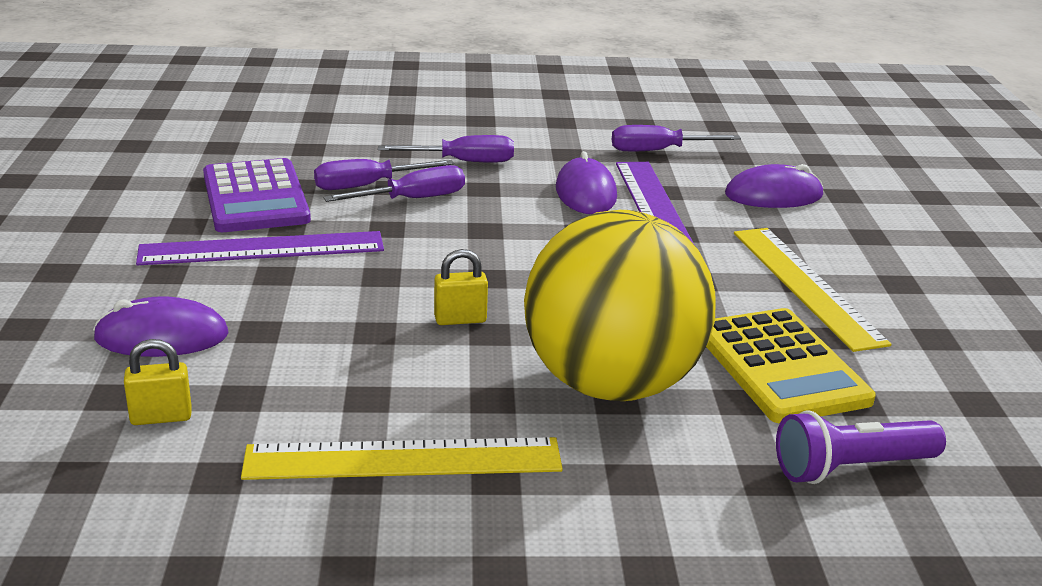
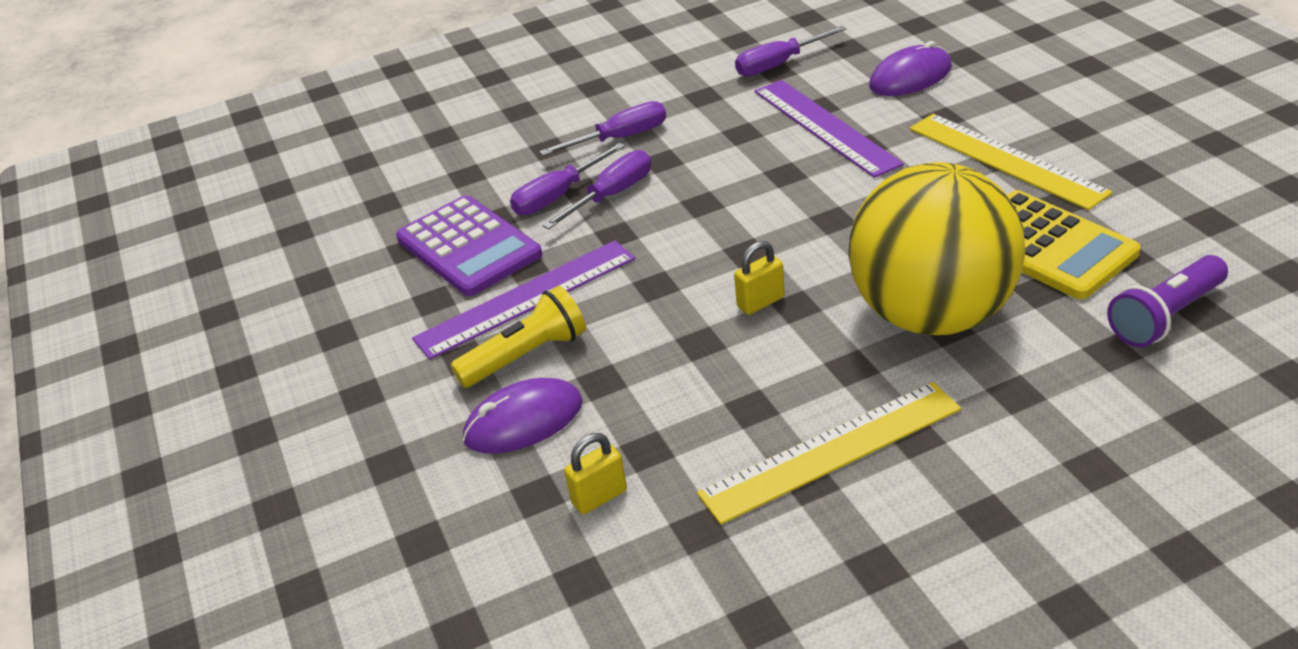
camera: 15 degrees left, 10 degrees up
(217, 289) = (526, 355): none -> yellow flashlight
(586, 193) = (754, 132): purple mouse -> none

